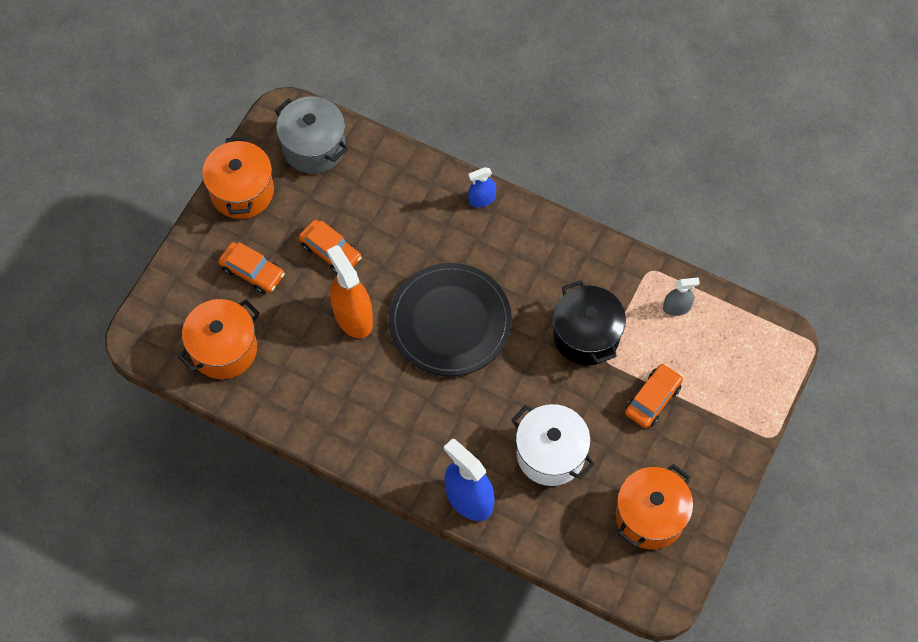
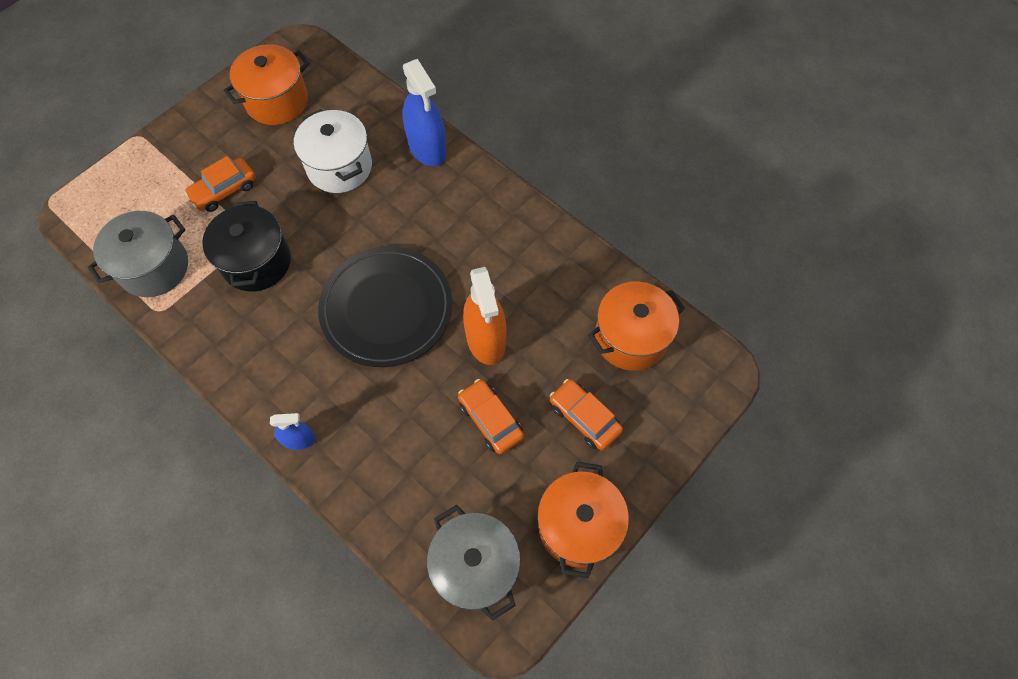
camera: 165 degrees left, 0 degrees up
(676, 307) = (154, 267): grey spray bottle -> grey pot

